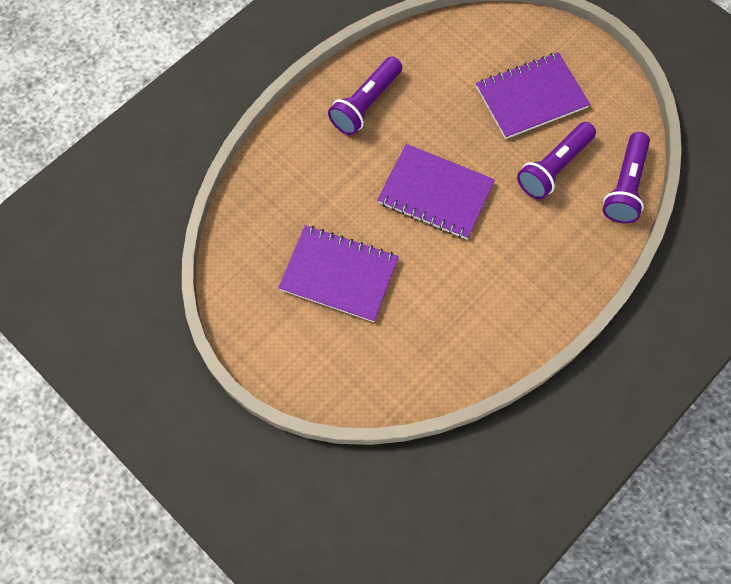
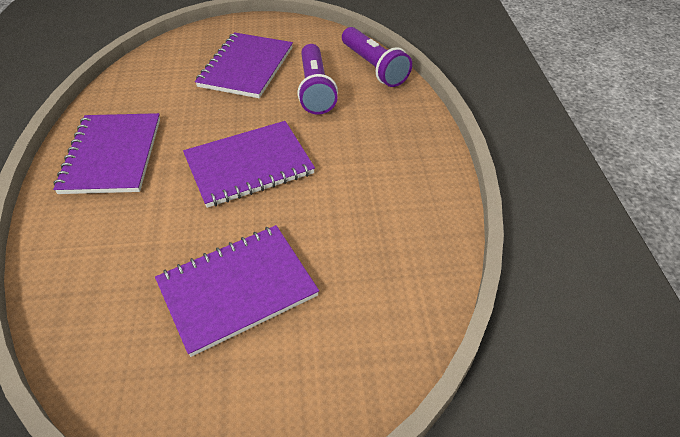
camera: 50 degrees left, 20 degrees down
(365, 104) = (112, 155): purple flashlight -> purple notebook

